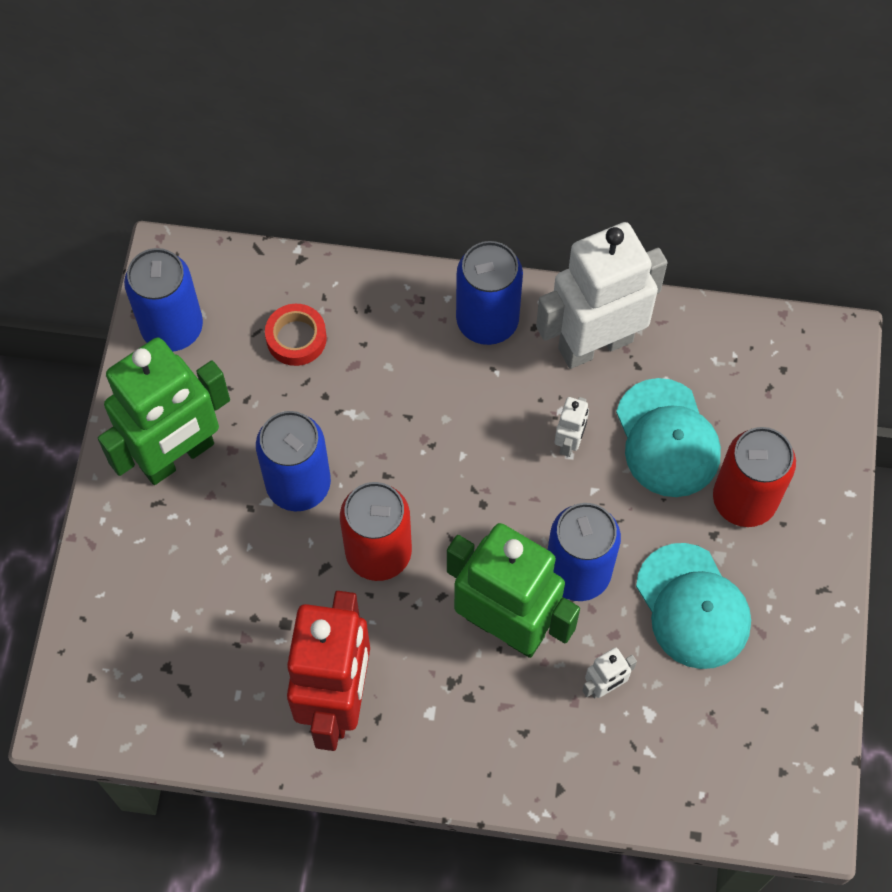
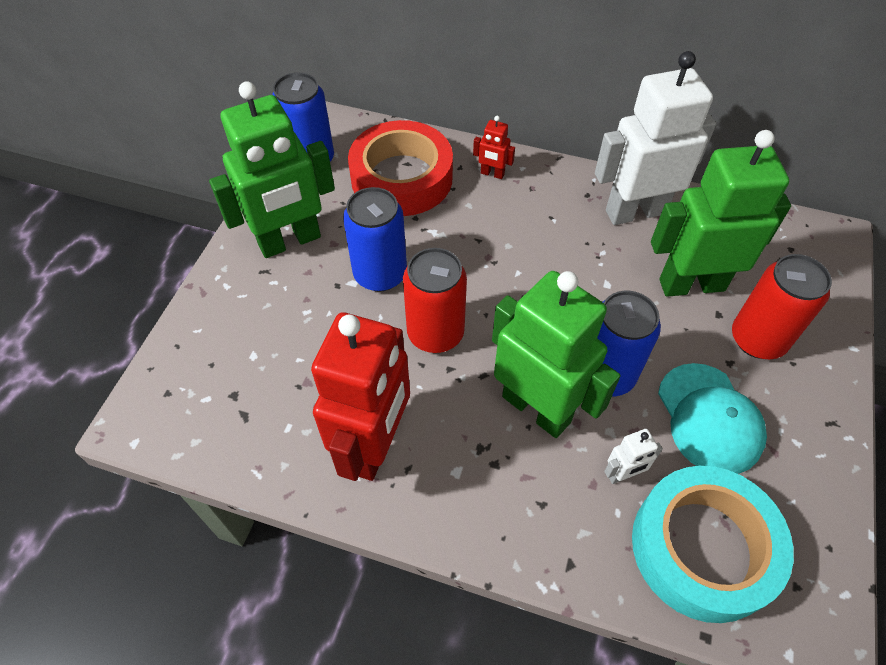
camera: 10 degrees right, 10 degrees down
(296, 338) = (401, 178): red tape -> red tape, size x2.17
(410, 313) = (492, 174): none -> red robot
(487, 321) = (551, 186): blue can -> none
(569, 442) = (608, 275): white robot -> none
(667, 438) = (691, 284): turquoise cap -> green robot
(690, 749) = (703, 548): none -> turquoise tape

